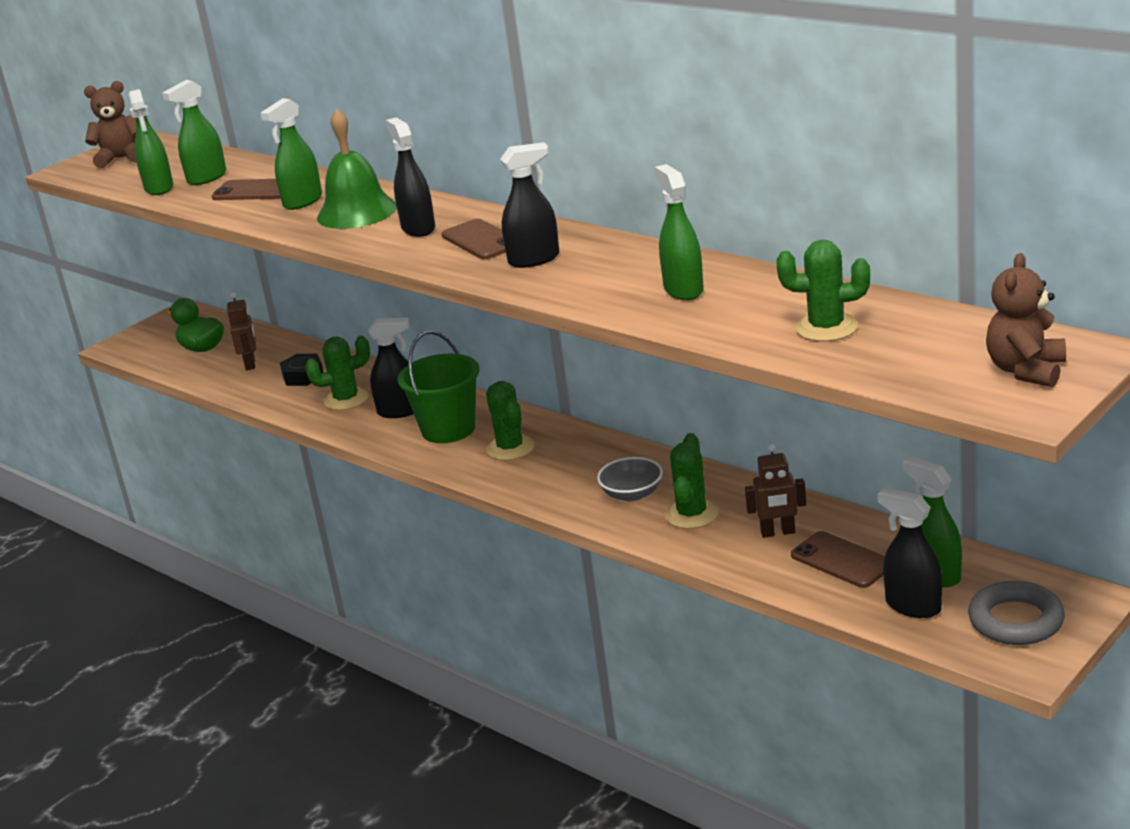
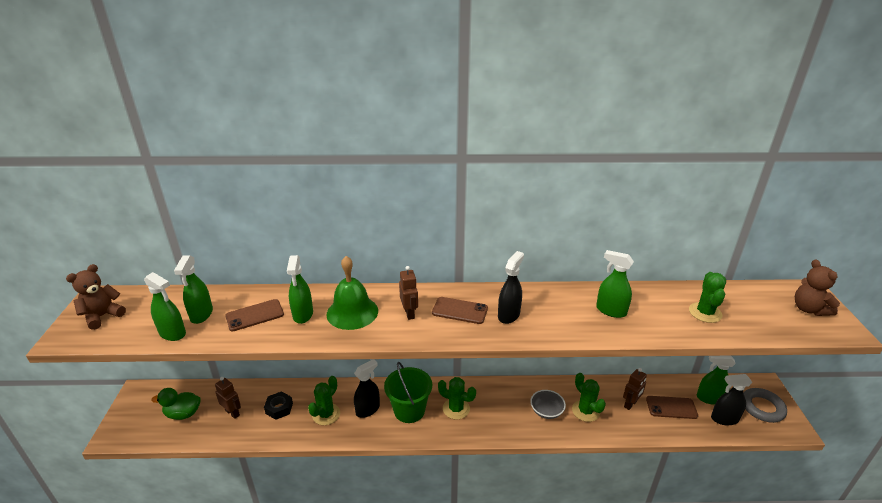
camera: 45 degrees left, 5 degrees up
(418, 228) = (409, 313): black spray bottle -> brown robot
(826, 328) = (705, 313): green cactus -> green cactus turned 45 degrees counterclockwise

